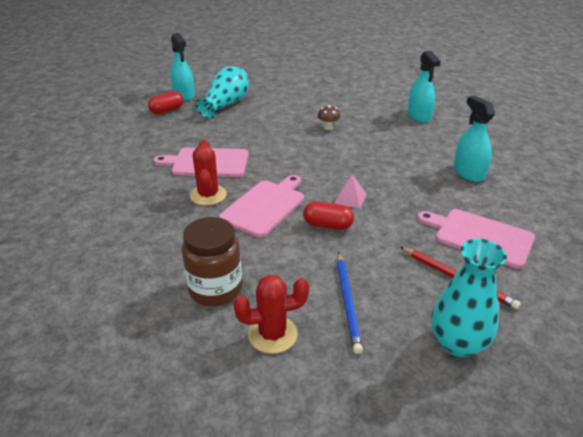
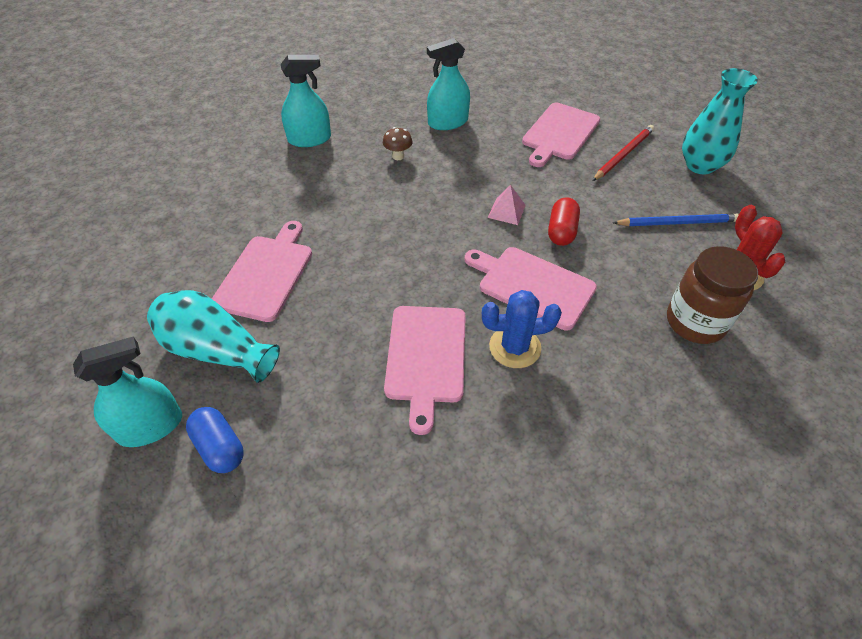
camera: 90 degrees left, 15 degrees up
(167, 110) = (220, 447): red capsule -> blue capsule
(208, 195) = (515, 347): red cactus -> blue cactus
(280, 112) = (266, 274): none -> pink cutting board
(328, 128) = (330, 222): brown mushroom -> brown mushroom (398, 156)

